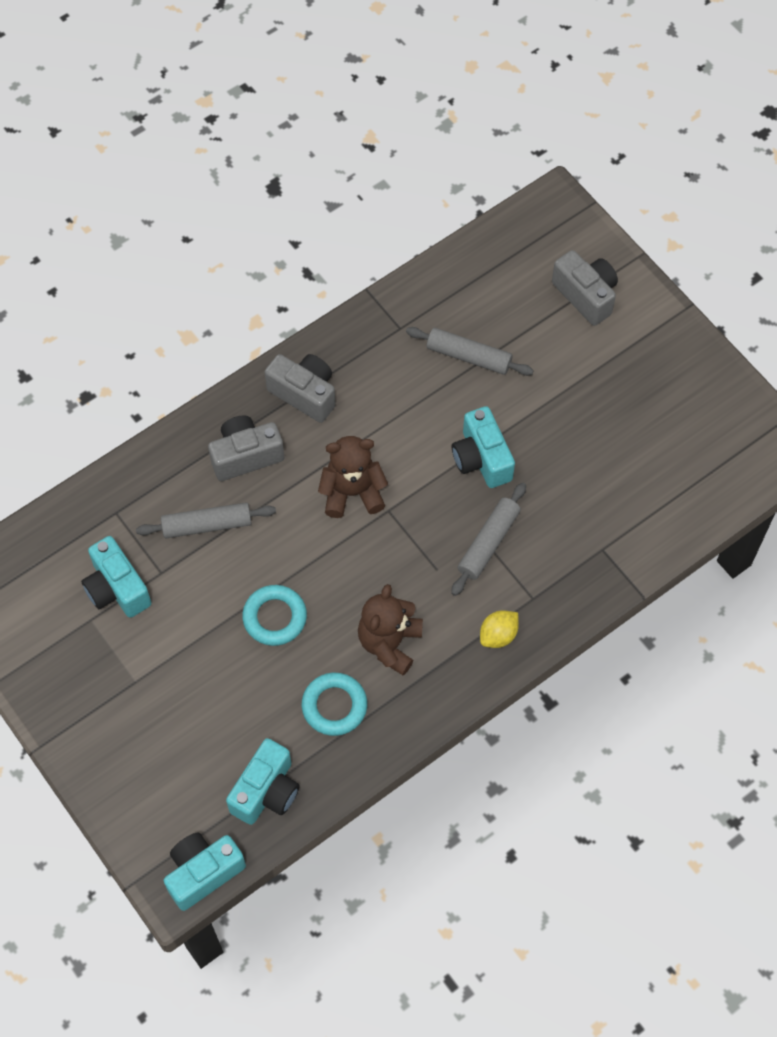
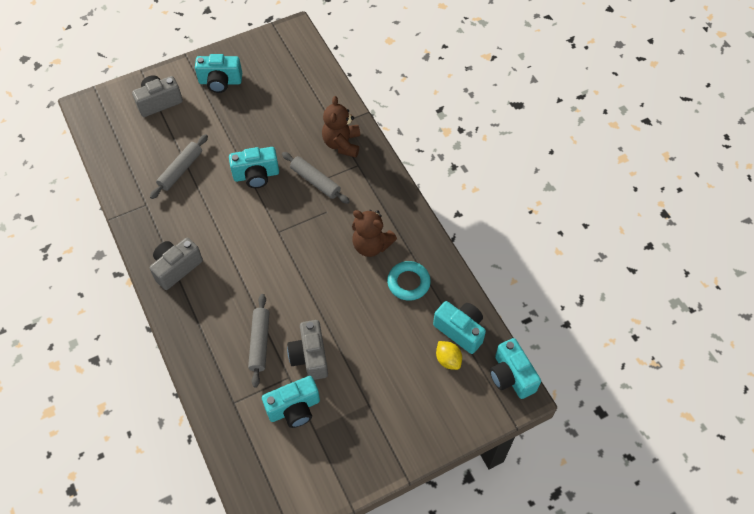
camera: 80 degrees left, 5 degrees down
(246, 456) = (213, 311): grey camera -> grey camera (310, 357)
(275, 617) = (339, 309): turquoise ring -> none
(352, 492) = (259, 250): brown teddy bear -> brown teddy bear (342, 144)
(498, 635) = (378, 186): yellow lemon -> yellow lemon (448, 360)
(647, 368) = (220, 82): none -> turquoise camera

